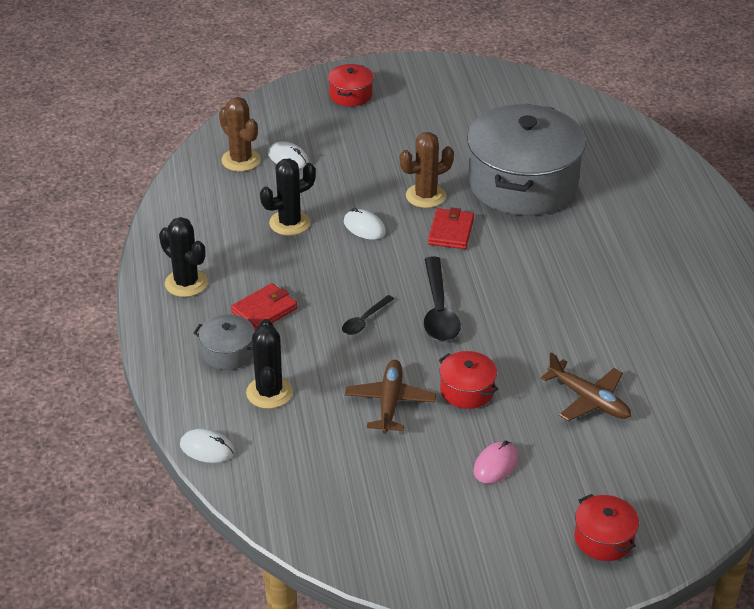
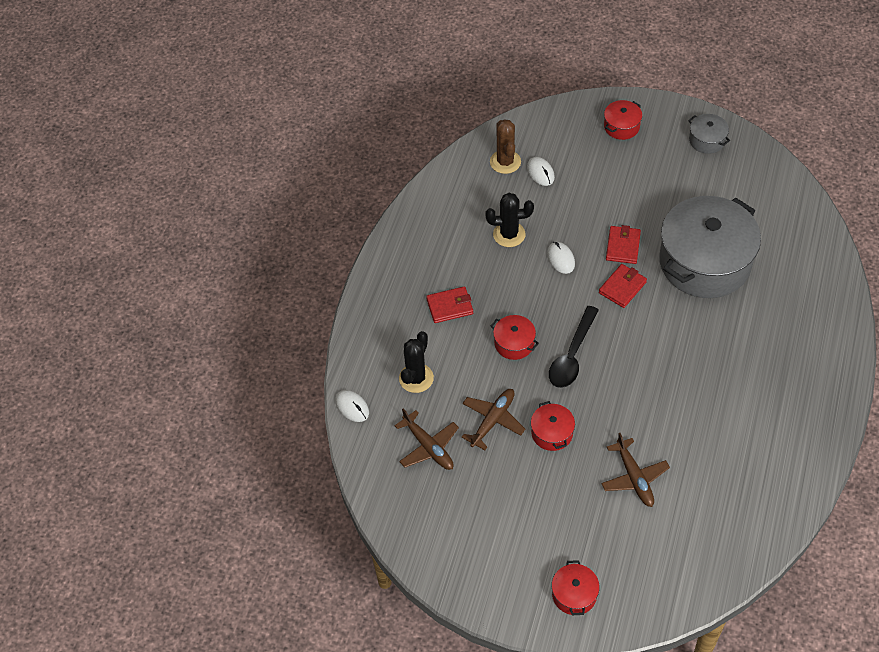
camera: 30 degrees right, 15 degrees up
(186, 283) = (409, 261): black cactus -> none
(228, 352) = (406, 333): grey pot -> grey pot (707, 140)
(329, 455) = (428, 446): none -> brown plane
(364, 321) = (514, 343): black spoon -> red pot
(425, 196) = (623, 246): brown cactus -> red wallet
(495, 464) = (535, 503): pink mouse -> none

